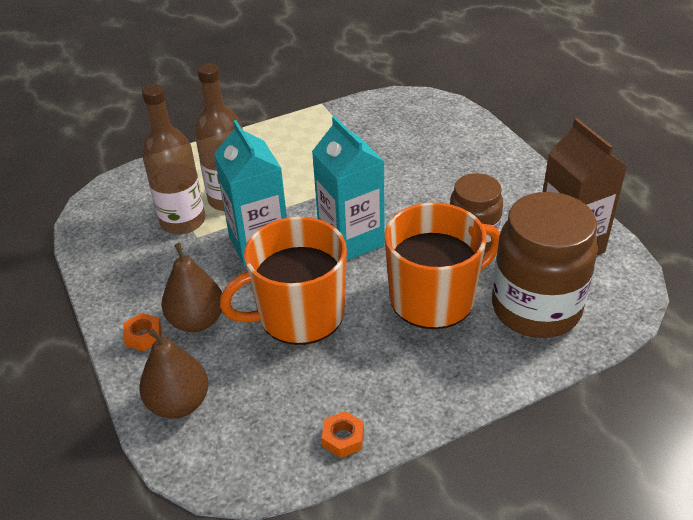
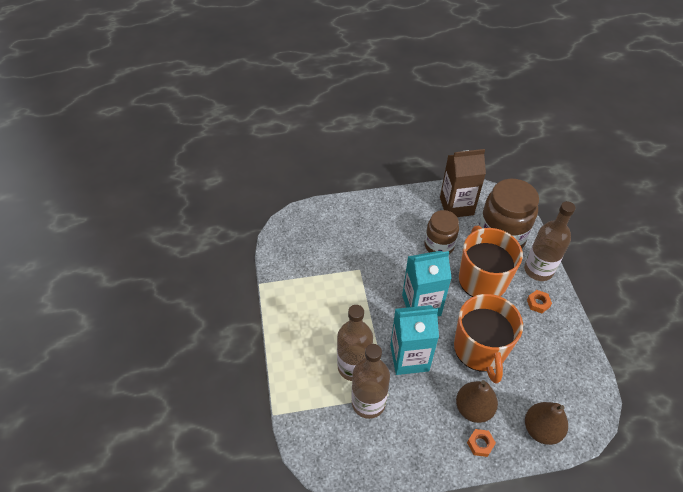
camera: 75 degrees left, 10 degrees up
(343, 438) = (576, 349): orange nut -> orange nut (538, 303)
(492, 367) = (538, 270): none -> brown bottle

